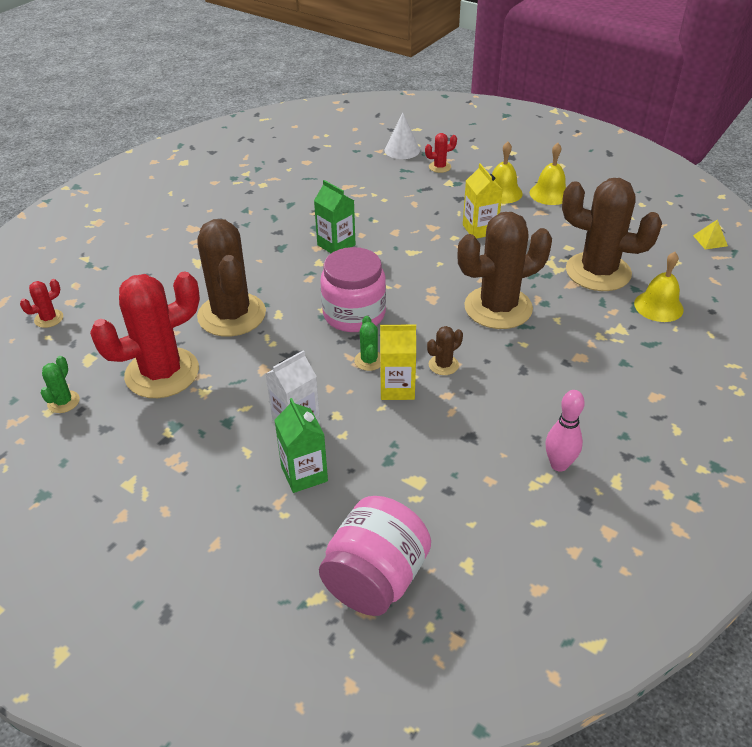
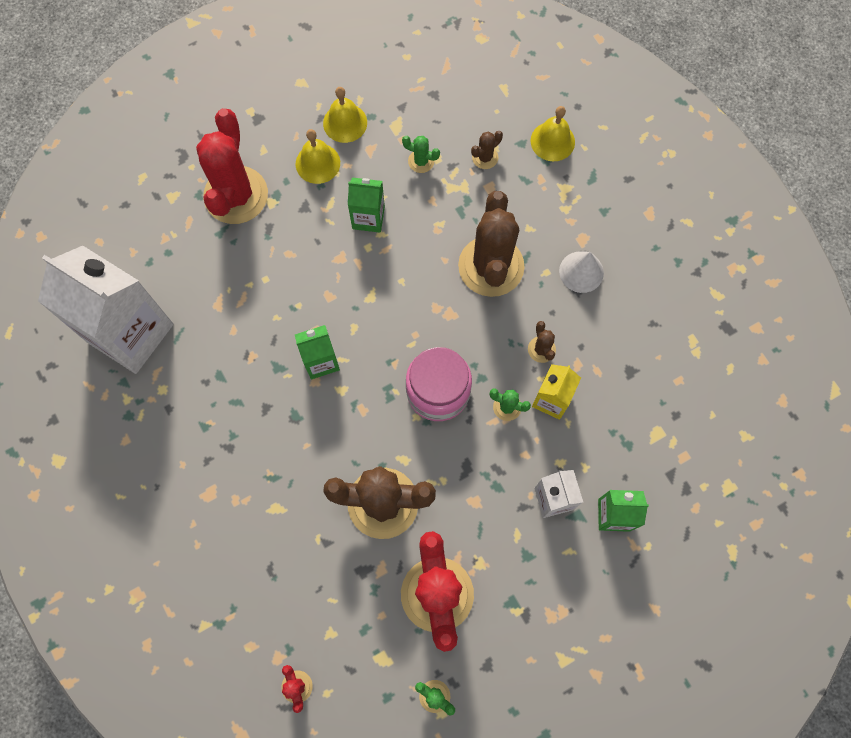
camera: 65 degrees left, 30 degrees up
(296, 159) = (130, 333): none -> white carton
(375, 579) = (732, 504): pink jar -> none
(402, 150) = (178, 215): white cone -> white cone (581, 272)
(439, 167) = (236, 195): red cactus -> red cactus, size x2.41
(480, 229) = (368, 218): yellow carton -> green carton
(557, 239) = (421, 161): none -> green cactus
(559, 464) = (685, 324): pink bowling pin -> none
(598, 272) = (485, 157): brown cactus -> brown cactus, size x0.41
(710, 240) = (490, 41): yellow pyramid -> none

